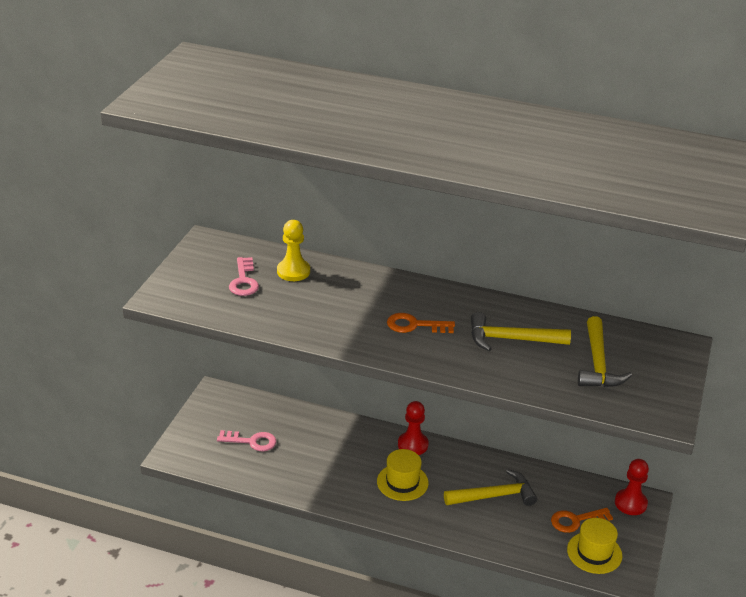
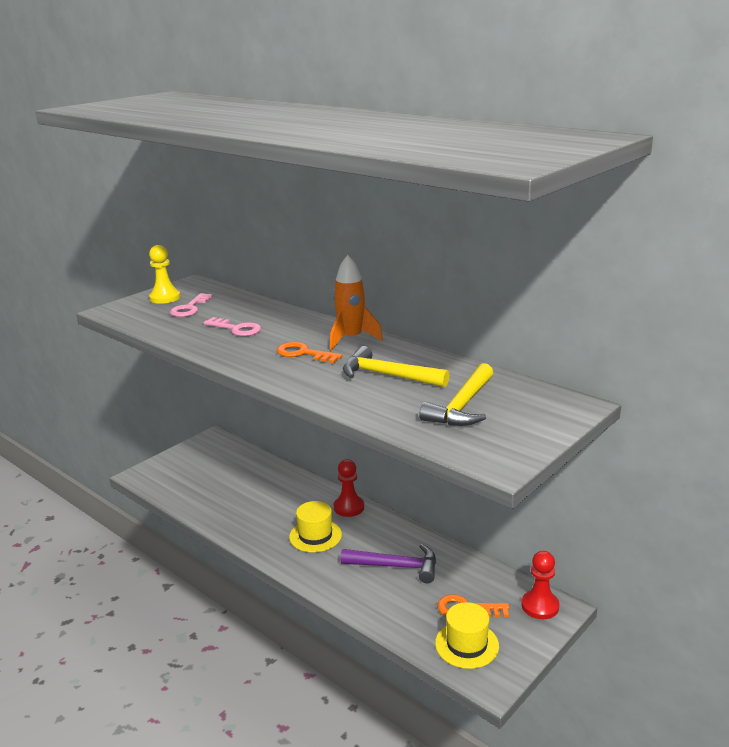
camera: 25 degrees right, 10 degrees down
(251, 441) = (210, 477): pink key -> pink key (236, 329)
(293, 271) = (238, 307): yellow pawn -> yellow pawn (165, 298)
(442, 298) = (351, 339): none -> orange rocket
(494, 496) = (396, 566): yellow hammer -> purple hammer

